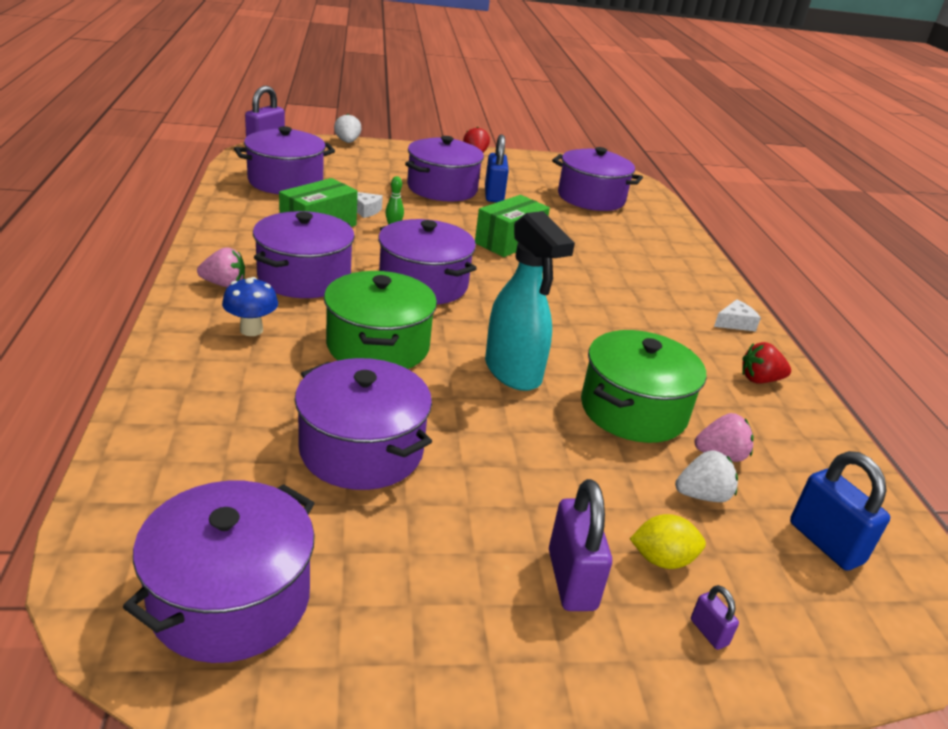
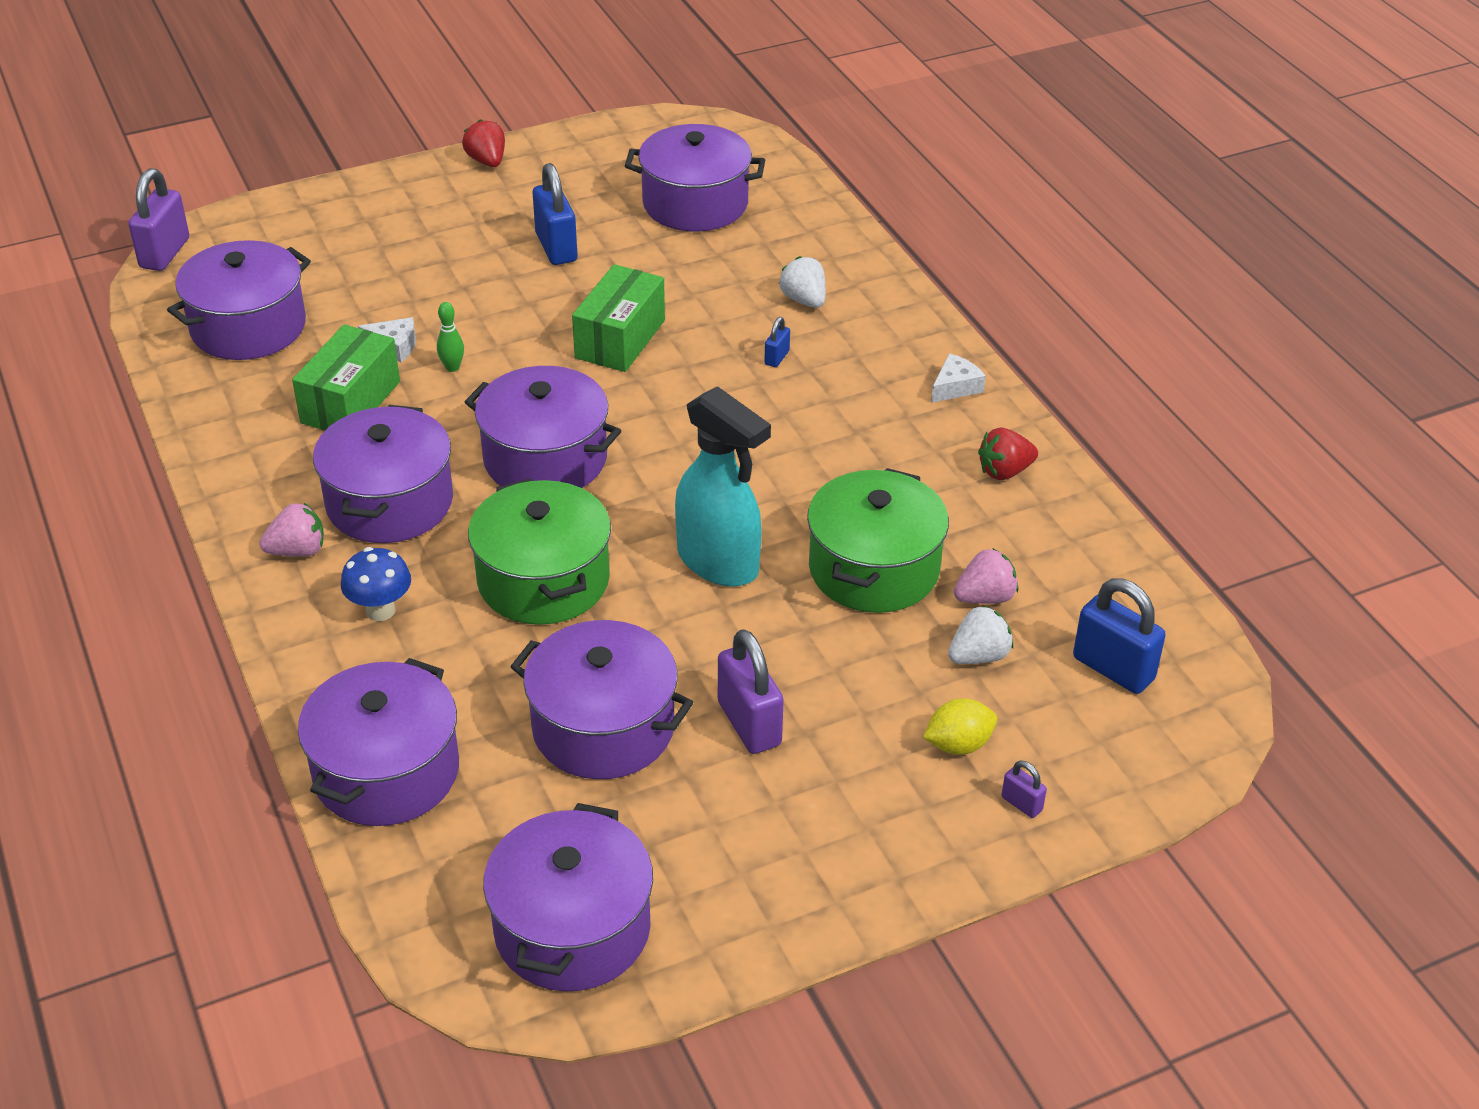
camera: 15 degrees left, 10 degrees up
(347, 142) = (282, 201): white strawberry -> white strawberry (804, 300)
(442, 188) = (477, 260): purple pot -> purple pot (386, 771)
(571, 580) = (879, 797): purple padlock -> purple padlock (749, 723)
(611, 276) = (777, 358): none -> blue padlock

